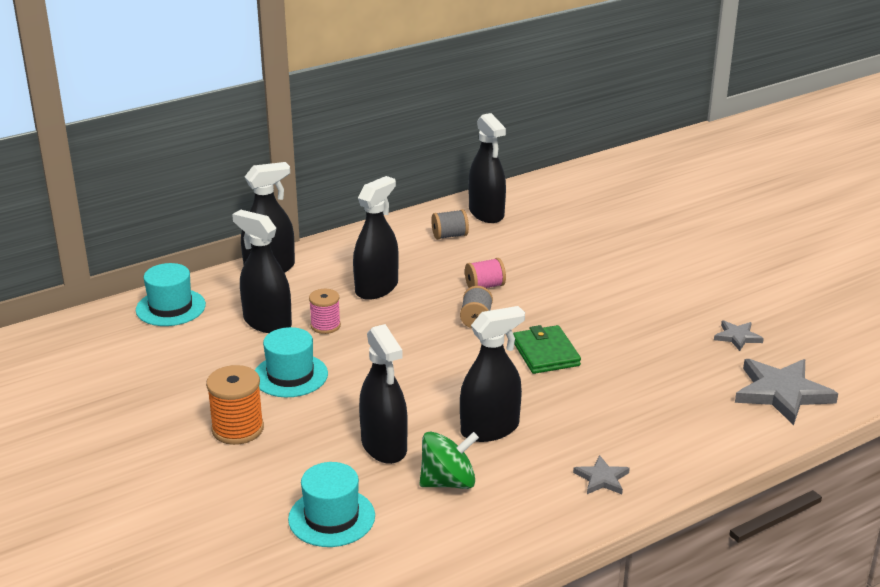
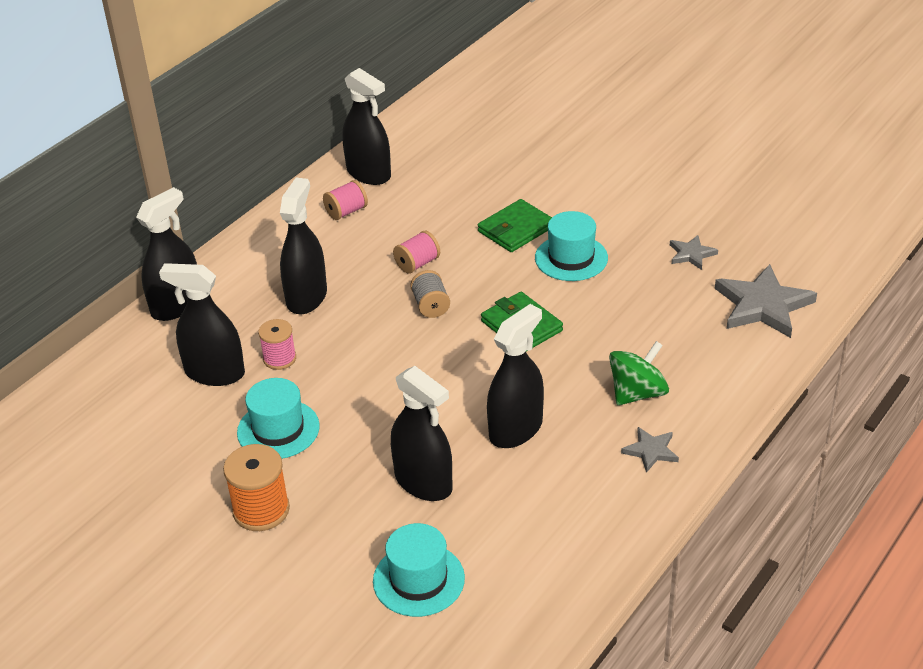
camera: 20 degrees left, 10 degrees up
(170, 307) = (95, 385): turquoise hat -> turquoise hat (571, 258)
(448, 482) = (509, 502): green spinning top -> green spinning top (637, 393)
(449, 236) = (346, 211): grey spool -> pink spool
(587, 281) = (516, 229): none -> green wallet

